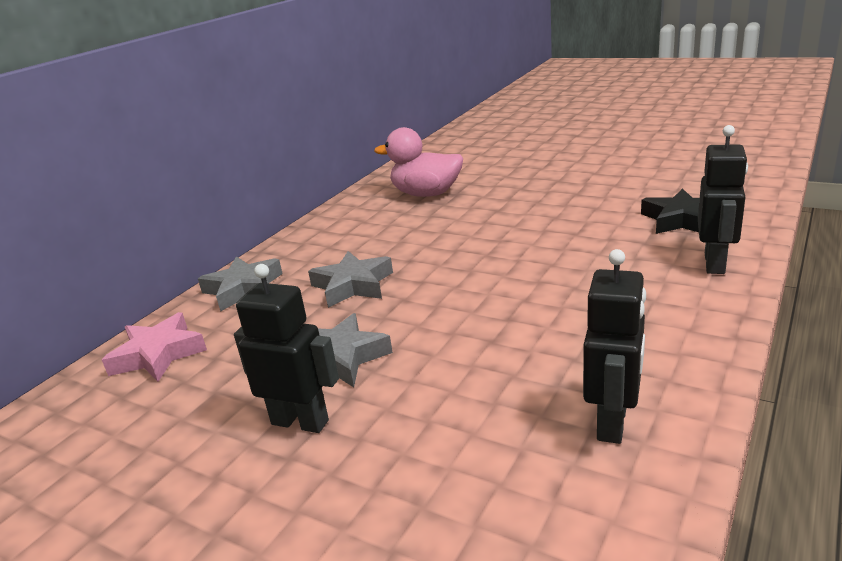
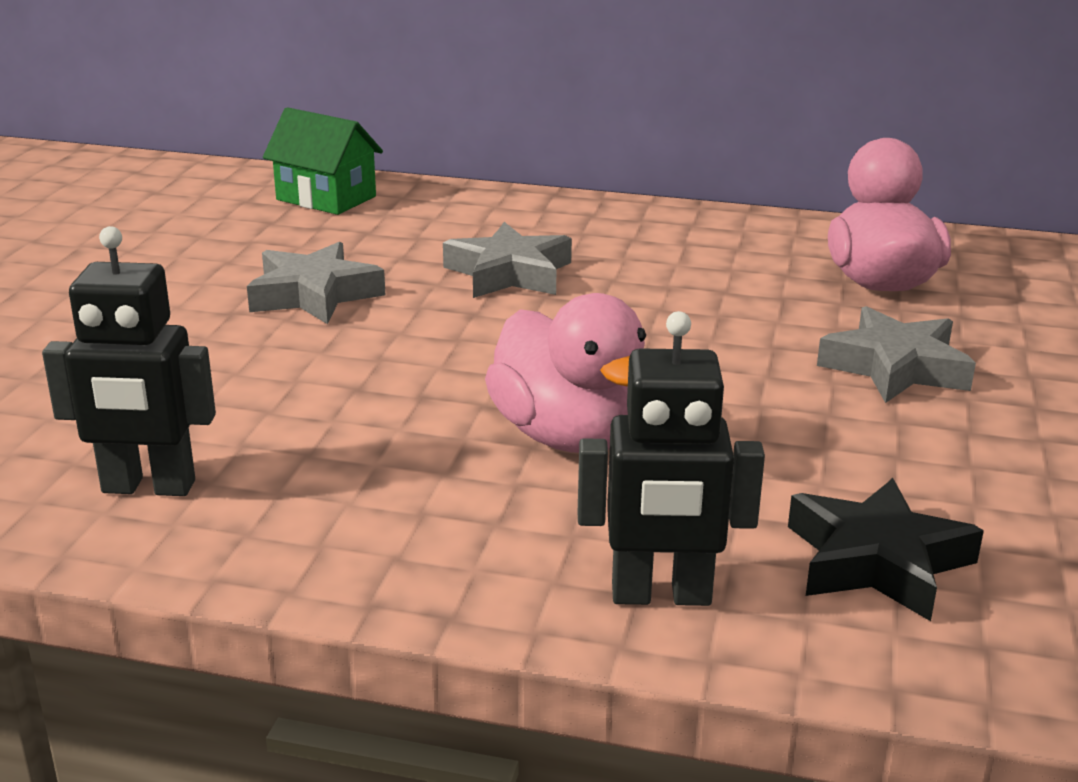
camera: 70 degrees right, 0 degrees up
(158, 355) = (326, 198): pink star -> green house
(243, 289) = (488, 209): grey star -> grey star (895, 367)
(300, 422) = (184, 294): black robot -> none
(567, 277) = (568, 437): none -> pink duck

